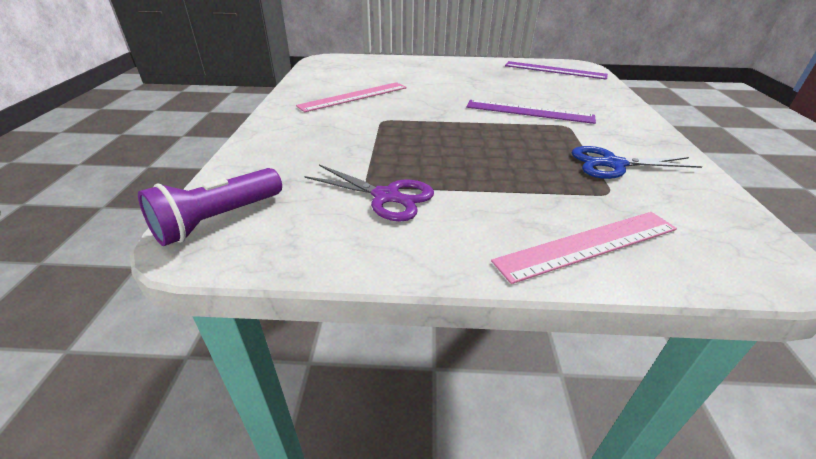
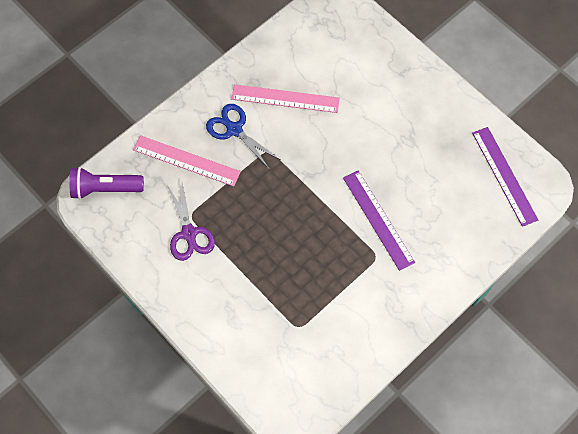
camera: 45 degrees right, 30 degrees up
(588, 244) = (235, 342): pink ruler -> pink ruler (186, 160)
(613, 164) = (339, 312): blue scissors -> blue scissors (234, 130)

